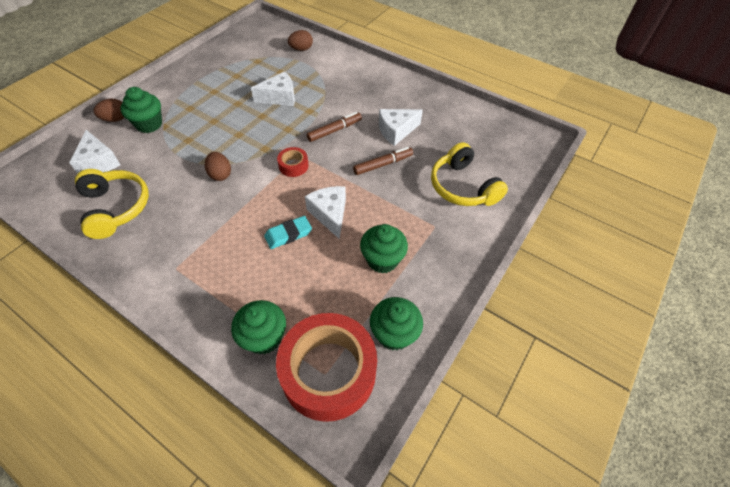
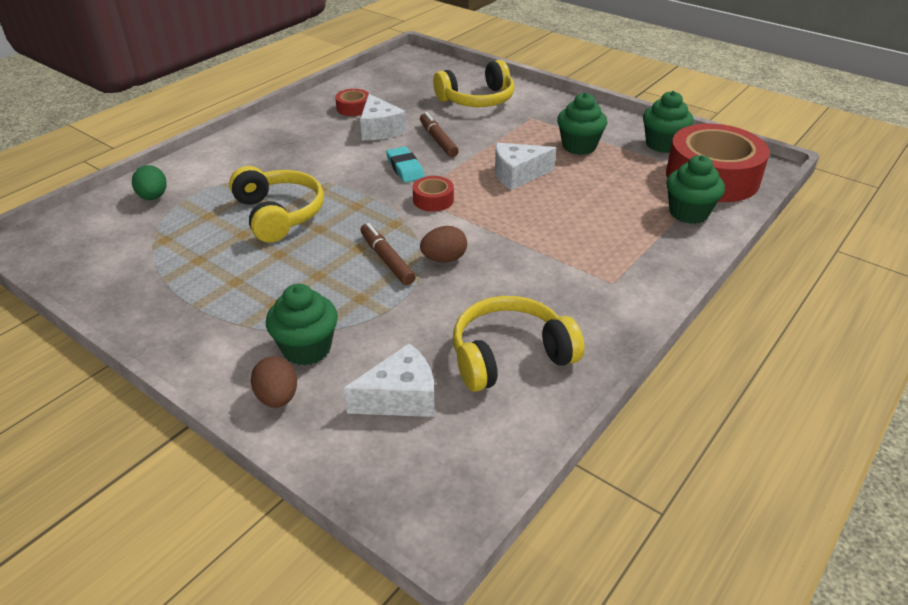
camera: 85 degrees left, 15 degrees down
(279, 97) = (278, 214): white cheese -> yellow headphones
(288, 234) = (550, 201): turquoise eraser -> turquoise eraser (405, 168)
(301, 49) = (153, 197): brown egg -> green egg
(334, 130) = (368, 170): brown marker -> brown marker (387, 260)
(429, 114) = (353, 108): none -> red tape

